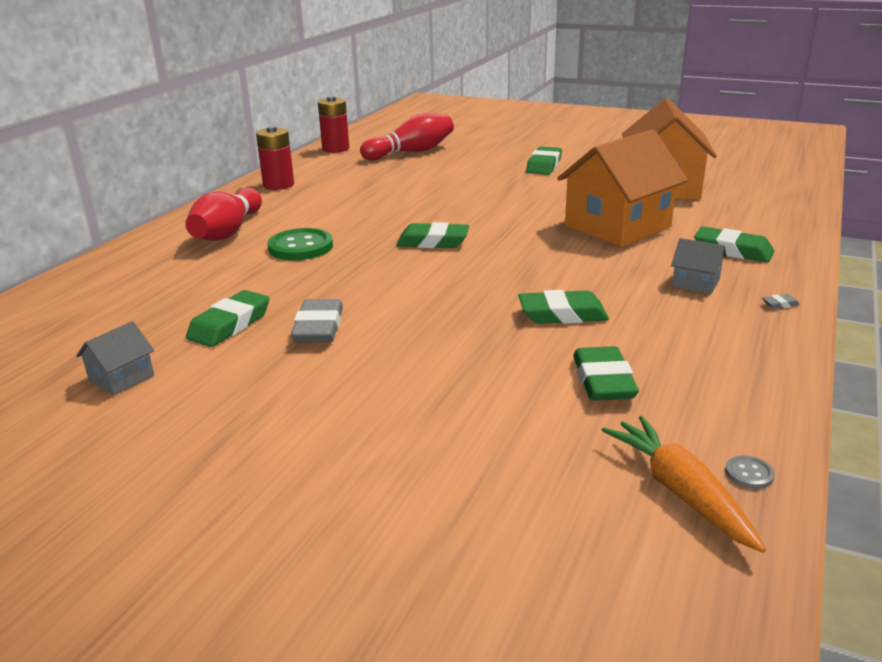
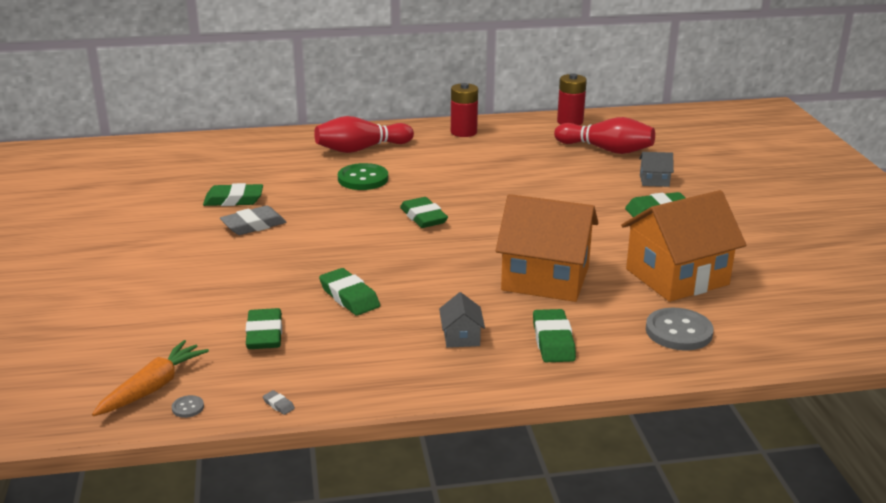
camera: 55 degrees right, 0 degrees up
(121, 378) = (152, 197): grey house -> grey house (654, 181)
(603, 381) = (264, 334): green eraser -> green eraser turned 60 degrees counterclockwise
(750, 208) = (678, 331): none -> grey button
(780, 304) = (458, 381): grey eraser -> grey eraser (278, 405)

